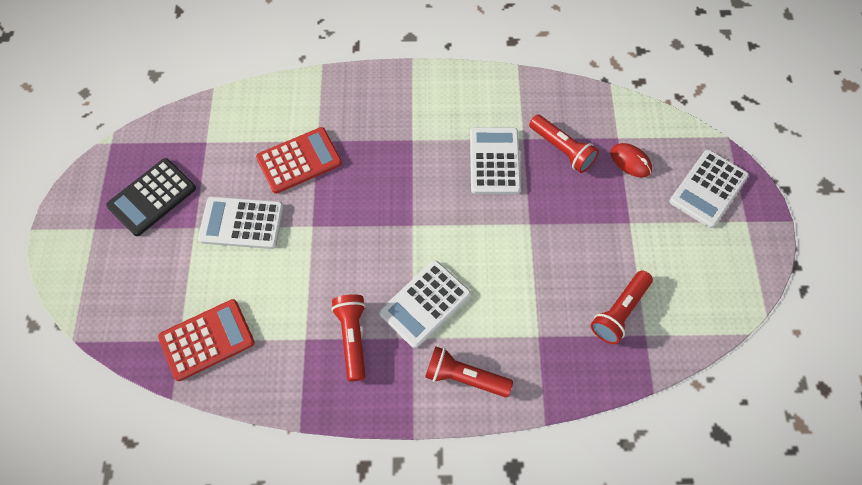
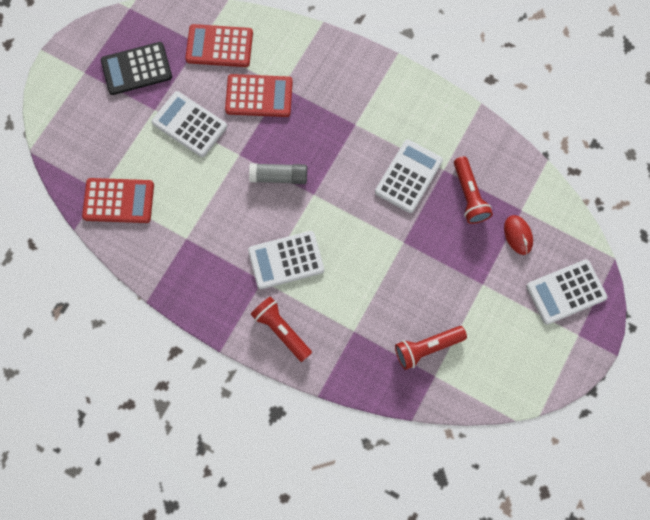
camera: 30 degrees right, 10 degrees up
(230, 134) = (219, 46): none -> red calculator
(352, 338) = (219, 256): red flashlight -> none
(367, 226) = (279, 177): none -> grey glue stick

